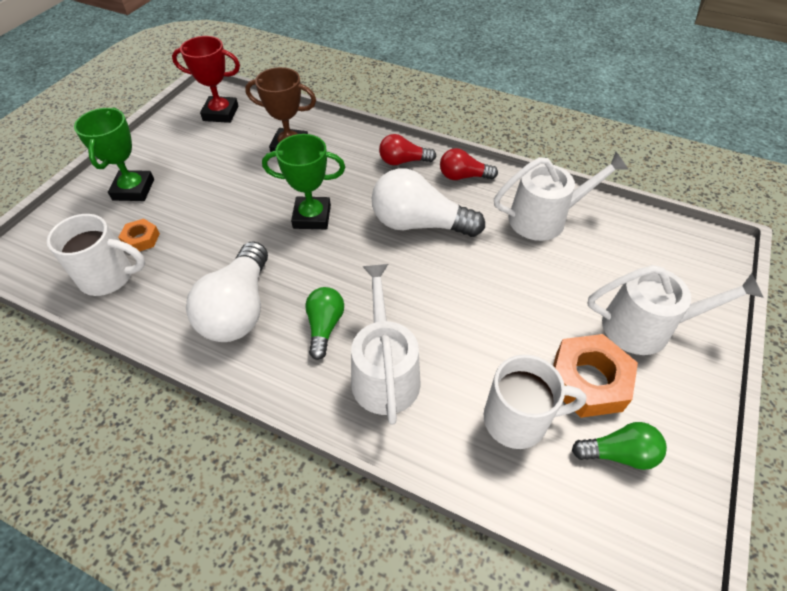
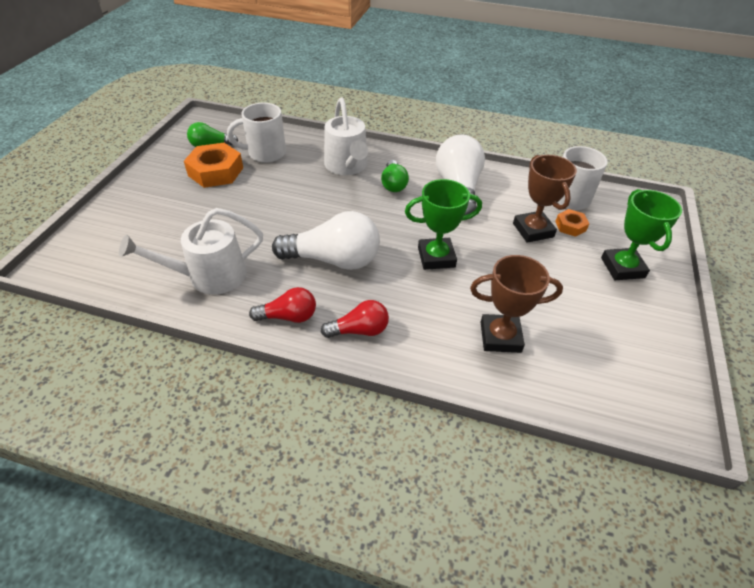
camera: 170 degrees right, 5 degrees down
(188, 238) = (533, 230): none -> brown trophy
(221, 113) = (624, 384): red trophy -> none
(645, 327) = (160, 201): white watering can -> none

